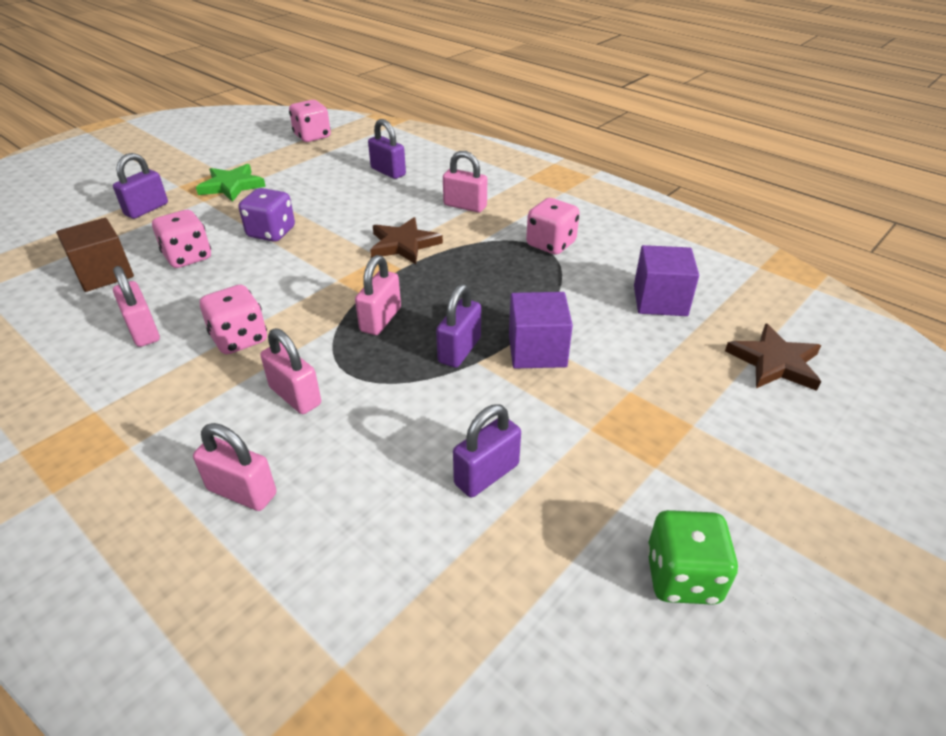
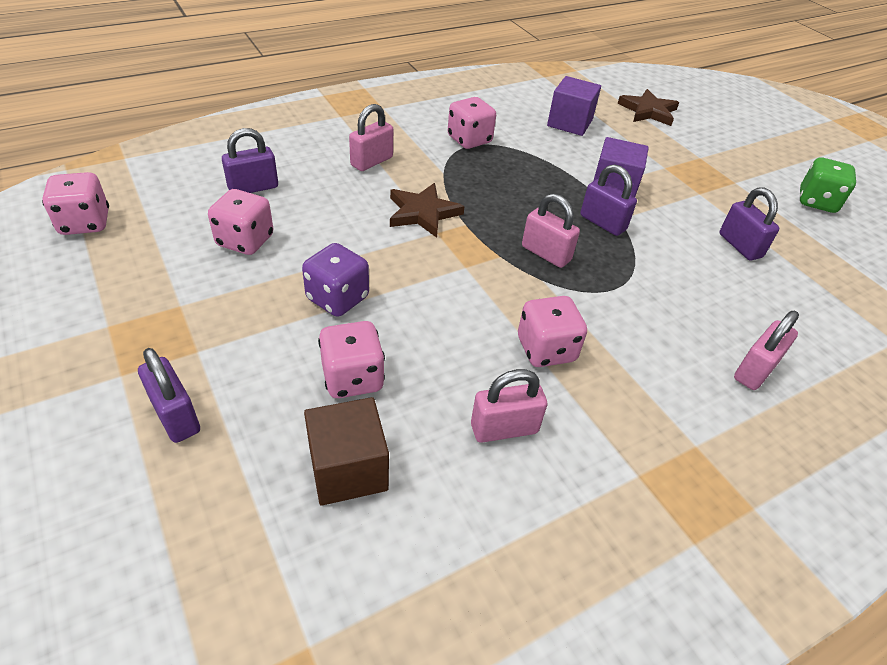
camera: 75 degrees left, 5 degrees up
(231, 186) = (175, 318): green star -> none
(295, 396) = (642, 323): pink padlock -> none
(321, 185) = (245, 241): none -> pink dice

